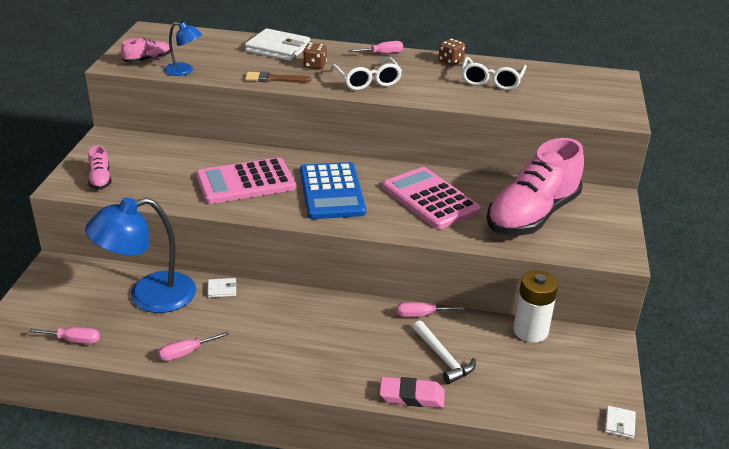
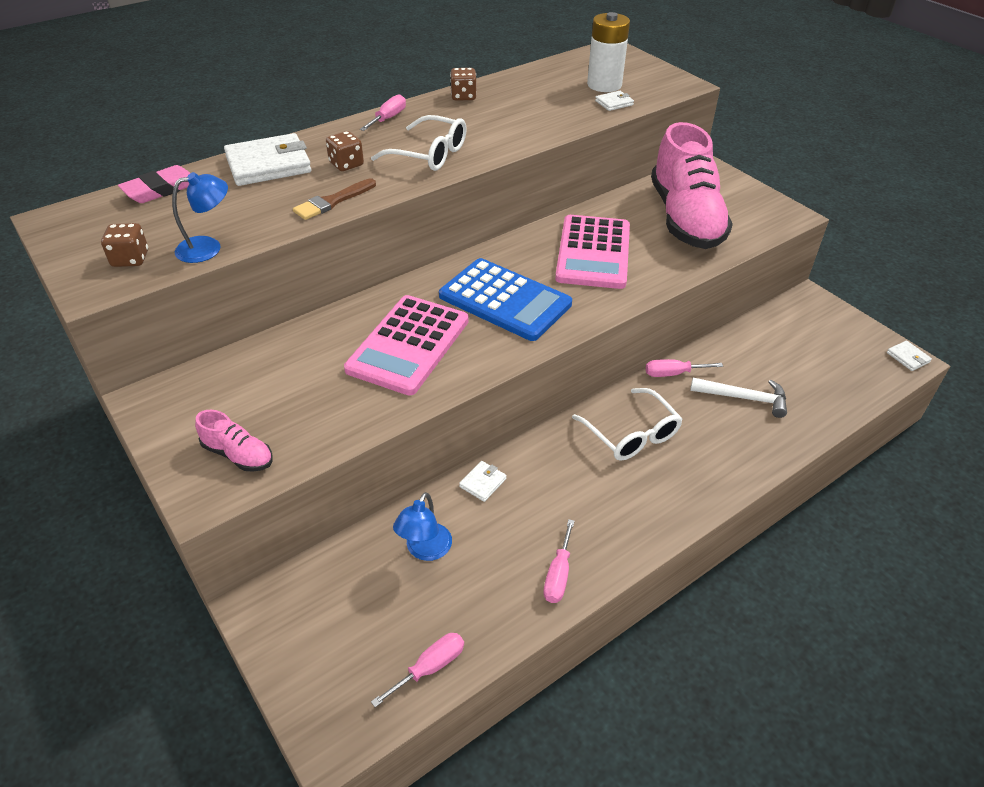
camera: 45 degrees left, 10 degrees up
(147, 60) = (130, 259): pink shoe -> brown dice
(148, 296) = (425, 550): blue lamp -> blue lamp, size x0.50
(412, 396) = (777, 449): pink eraser -> pink eraser (161, 189)
(421, 315) = (673, 373): pink screwdriver -> pink screwdriver turned 45 degrees clockwise
(430, 199) = (593, 253): pink calculator -> pink calculator turned 90 degrees counterclockwise
(491, 81) = (532, 99): white glasses -> white glasses (631, 434)
(530, 331) = (757, 328): white battery -> white battery (604, 85)
(543, 106) = (614, 103): none -> white wallet

